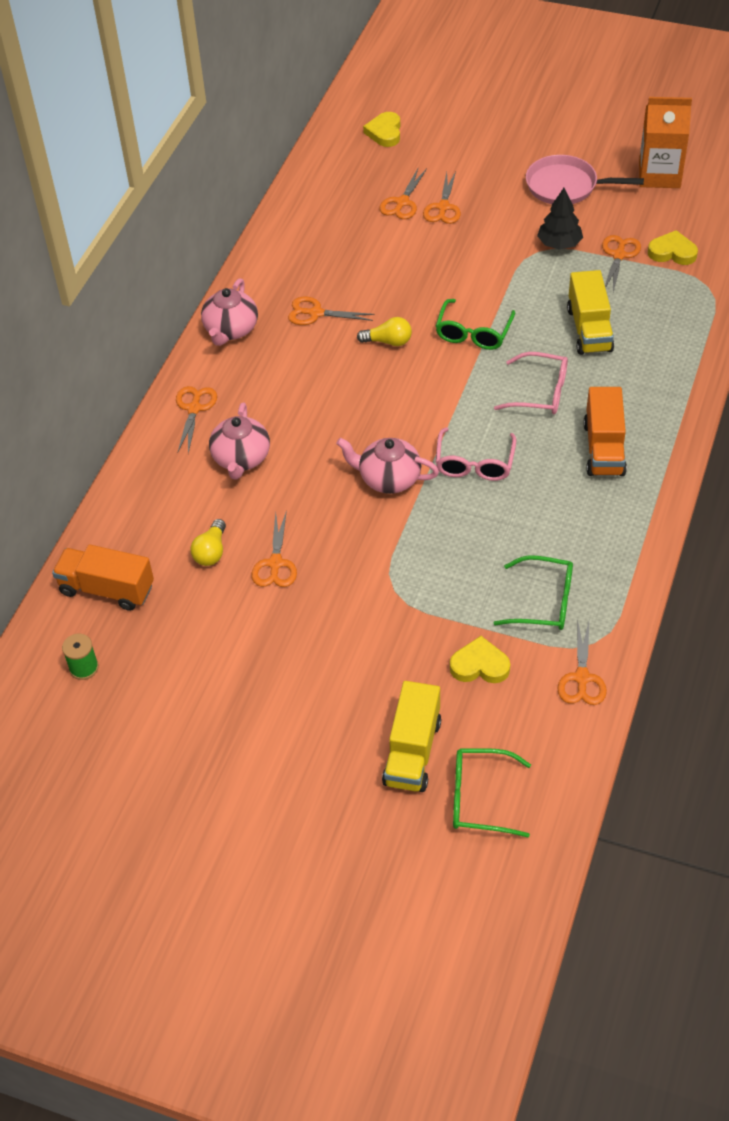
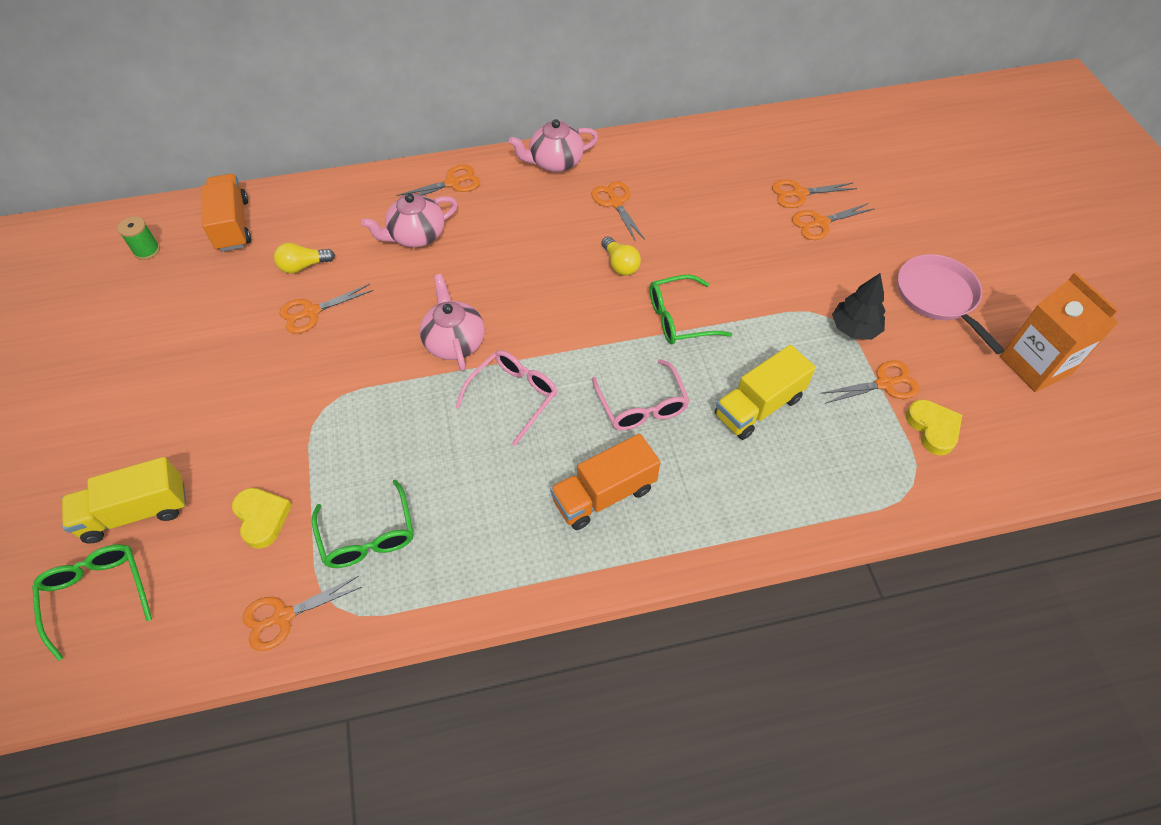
camera: 55 degrees right, 5 degrees up
(385, 132) = (874, 142): yellow heart -> none
(474, 463) = (513, 396): pink glasses -> pink glasses turned 150 degrees clockwise

